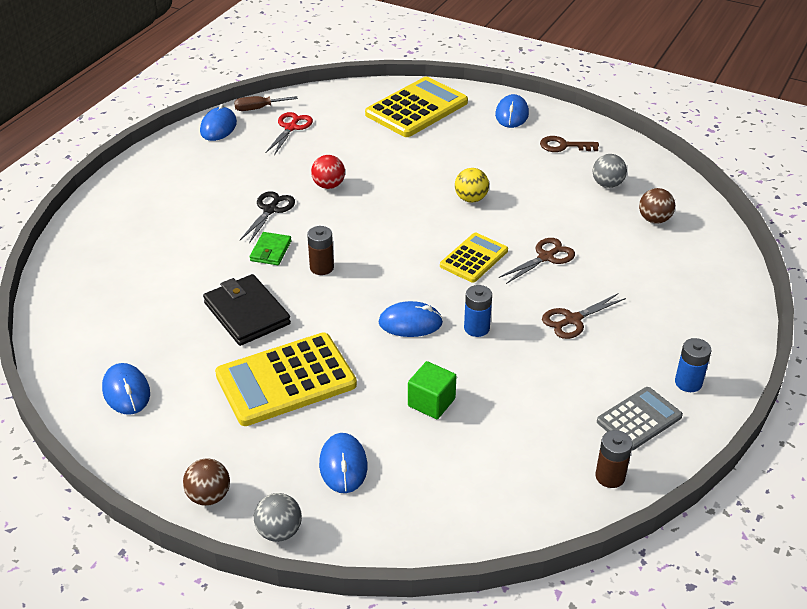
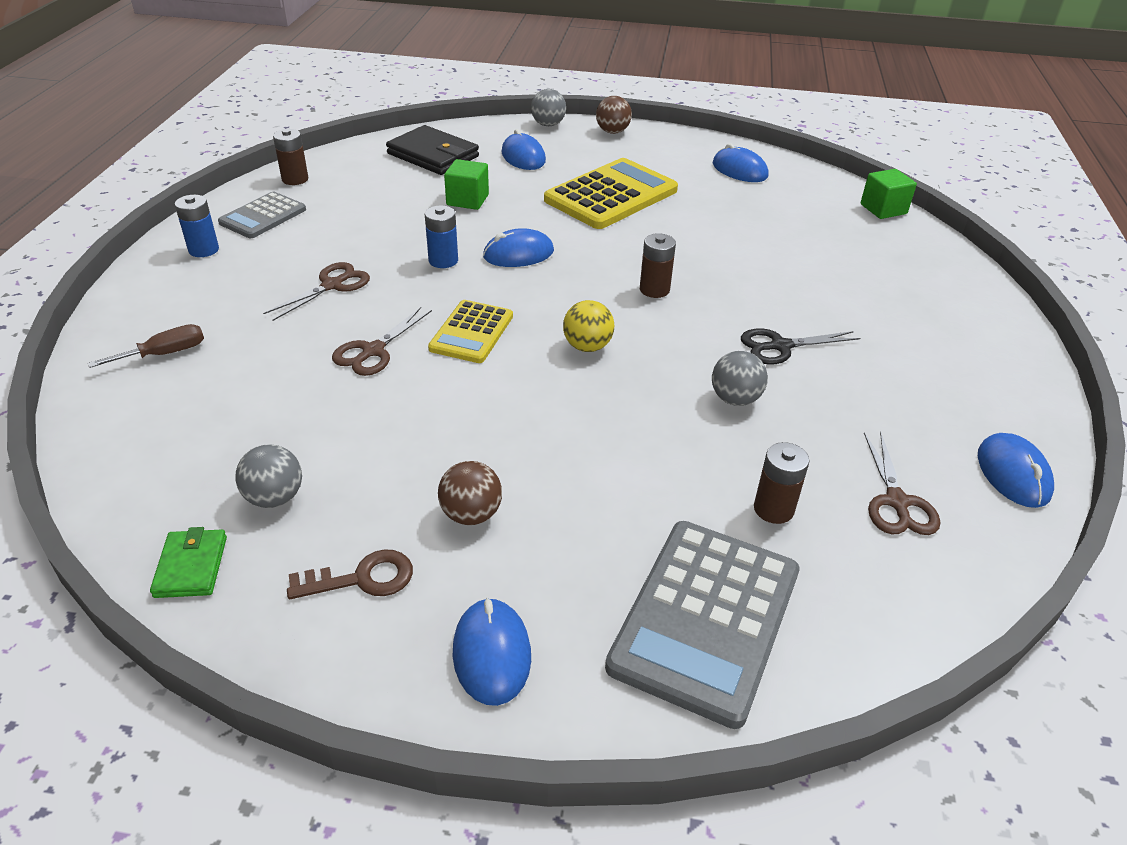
camera: 160 degrees right, 0 degrees up
(51, 310) = (883, 209): none -> green cube
(247, 313) = (695, 235): black wallet -> black wallet (433, 155)
(258, 108) = (1001, 537): brown screwdriver -> brown screwdriver (164, 354)
(270, 210) = (780, 346): black scissors -> black scissors turned 75 degrees clockwise
(271, 251) = (730, 297): green wallet -> green wallet (191, 566)
(291, 128) = (896, 502): red scissors -> brown scissors
(328, 185) = (735, 399): red ball -> grey ball
(354, 136) = (773, 509): none -> brown battery
(416, 108) = (706, 619): yellow calculator -> grey calculator
(471, 199) = (507, 420): yellow ball -> yellow ball (587, 346)
(654, 219) = (199, 441): brown ball -> brown ball (471, 514)

